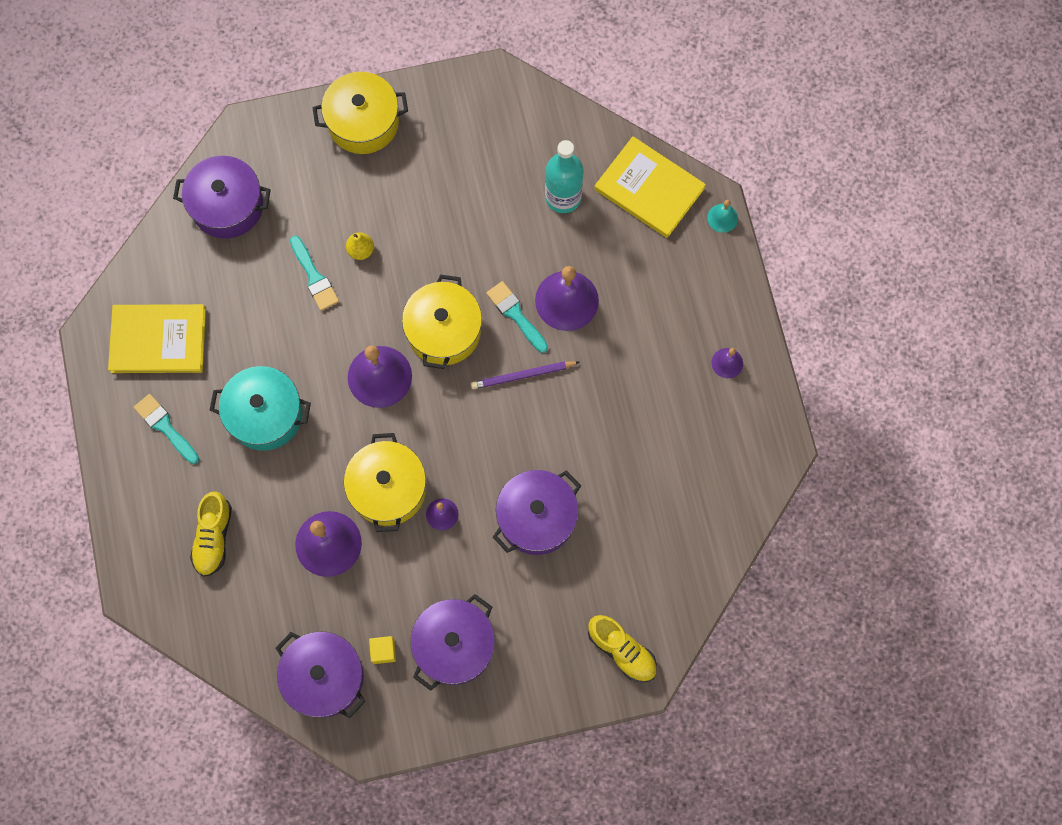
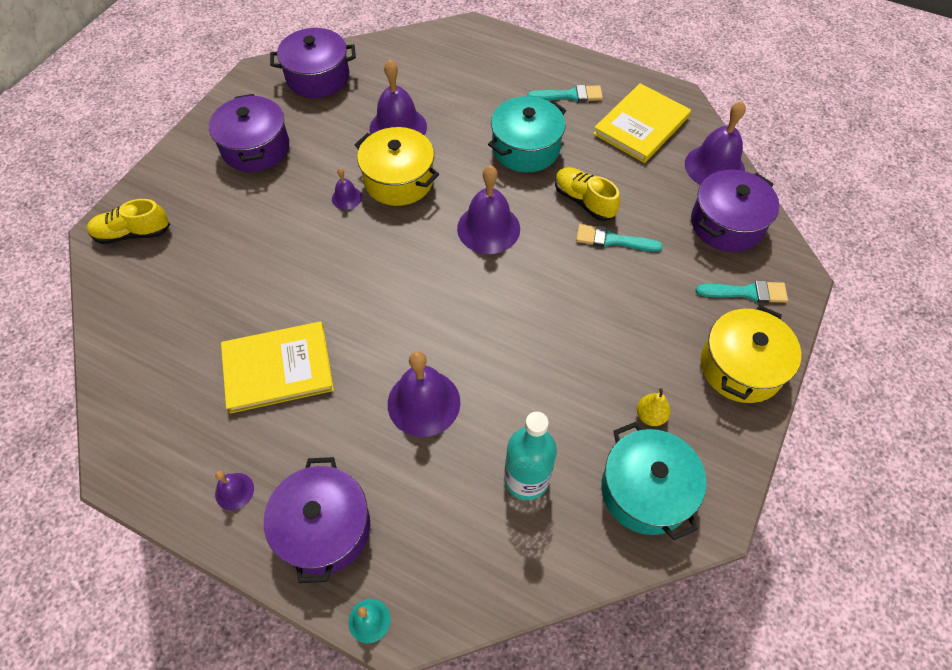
camera: 130 degrees right, 15 degrees down
(166, 251) = (714, 167): none -> purple bell
(213, 537) = (466, 77): yellow shoe -> yellow shoe (584, 201)
(361, 250) = (610, 284): yellow pear -> yellow pear (650, 415)
(383, 651) = (297, 112): yellow cube -> none
(444, 331) = (485, 293): yellow pot -> none
(509, 125) = (645, 491): none -> turquoise pot
(516, 314) = (449, 354): turquoise brush -> turquoise brush (746, 292)
(523, 376) = (392, 320): purple pencil -> none
(537, 517) = (278, 250): purple pot -> purple pot (324, 528)
(649, 189) = (465, 570): yellow book -> yellow book (278, 368)

